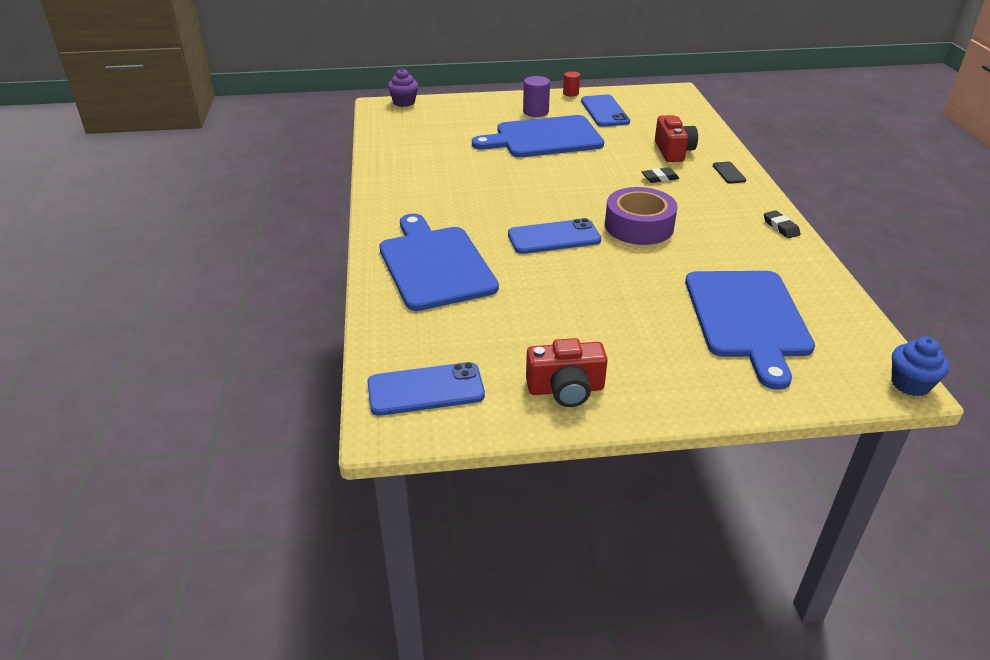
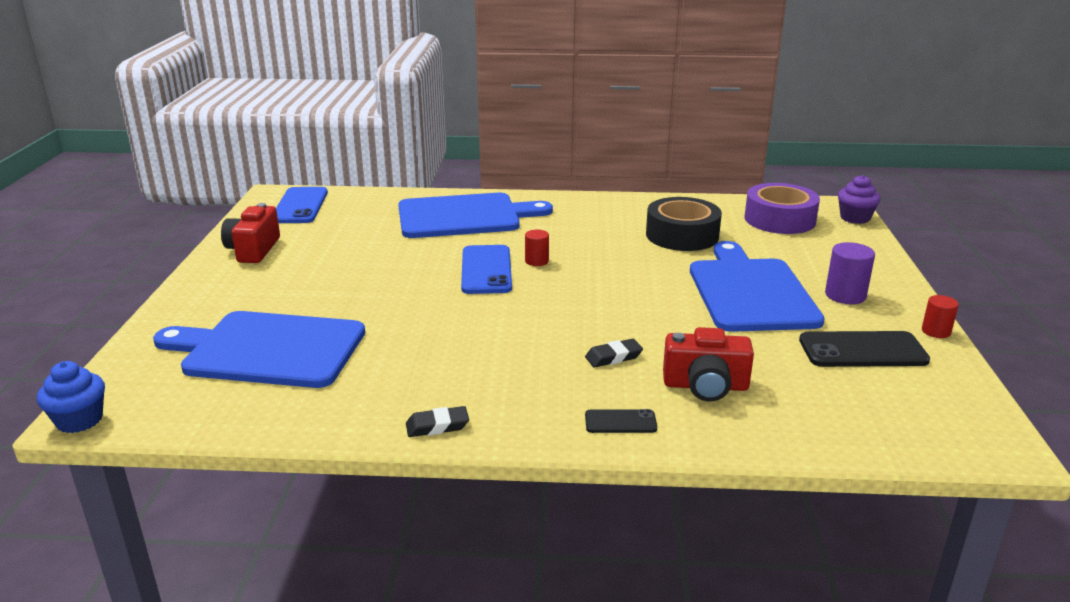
camera: 100 degrees right, 10 degrees down
(454, 160) = (682, 235): none -> black tape
(526, 216) = (536, 261): none -> red cylinder
(604, 111) = (862, 350): blue phone -> black phone
(639, 226) = (488, 320): purple tape -> purple tape (779, 219)
(659, 178) = (613, 357): black eraser -> black eraser turned 75 degrees clockwise

